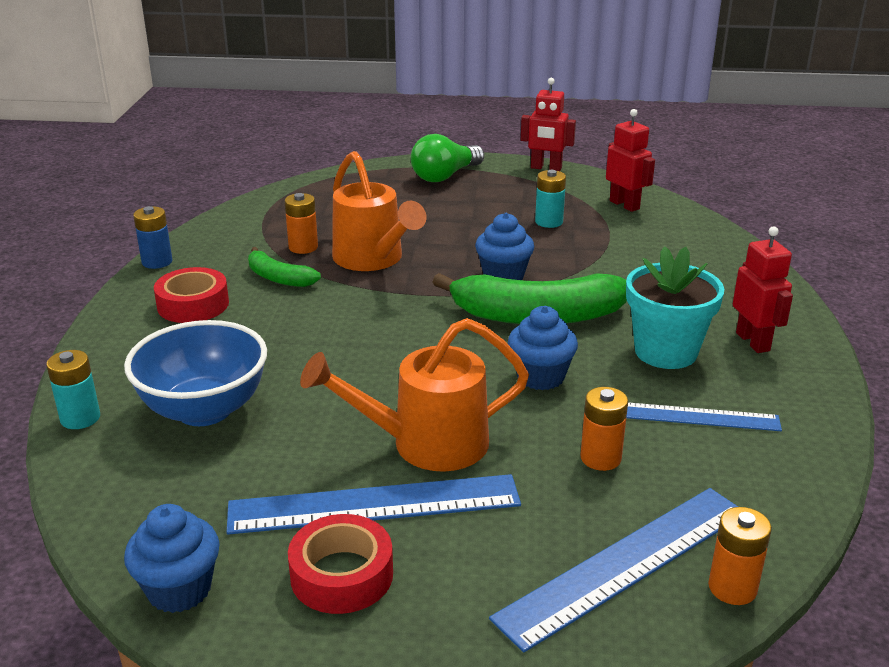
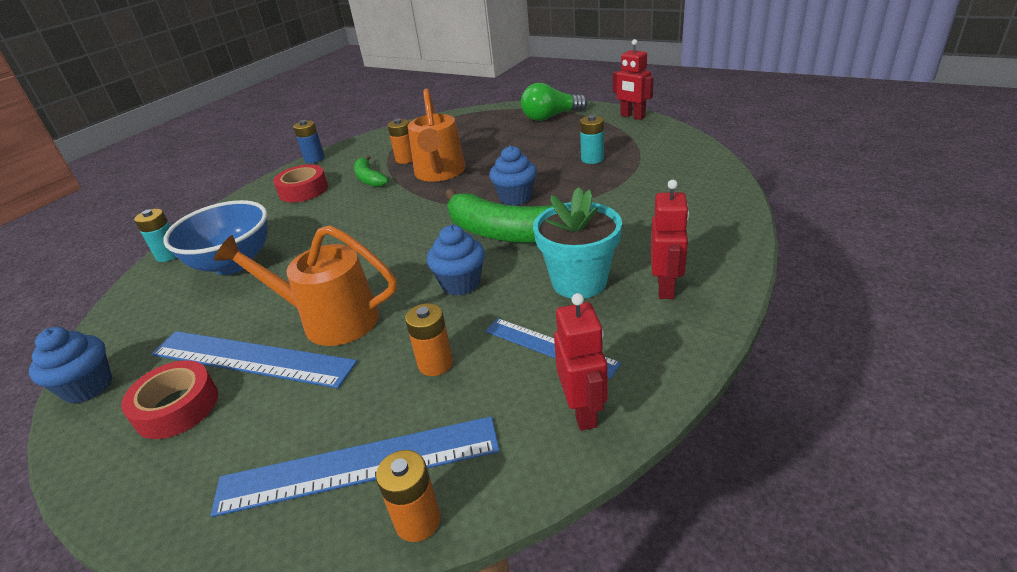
camera: 30 degrees right, 5 degrees up
(624, 205) = (667, 151): red robot -> red robot (583, 411)

